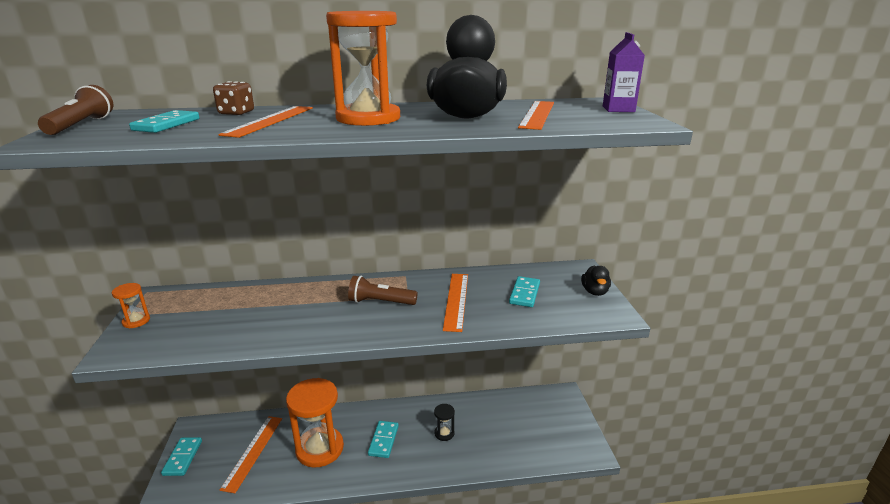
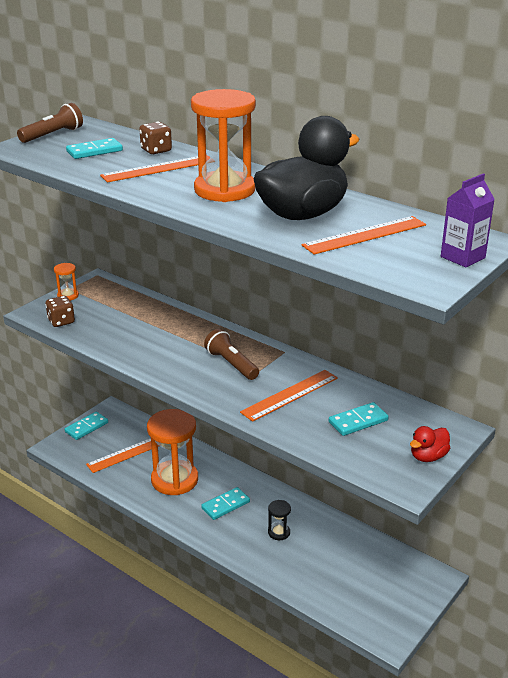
camera: 45 degrees right, 5 degrees up
(161, 345) = (61, 321): none -> brown dice
(595, 292) = (428, 456): black duck -> red duck

